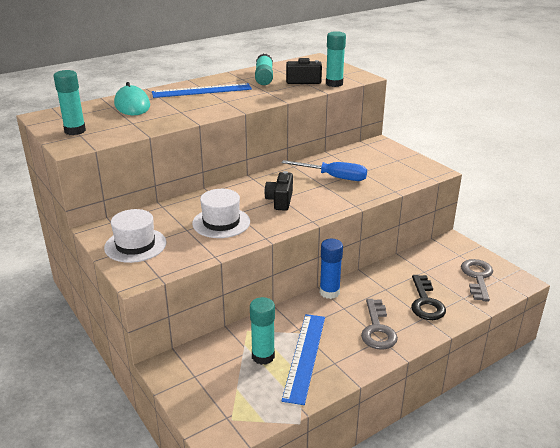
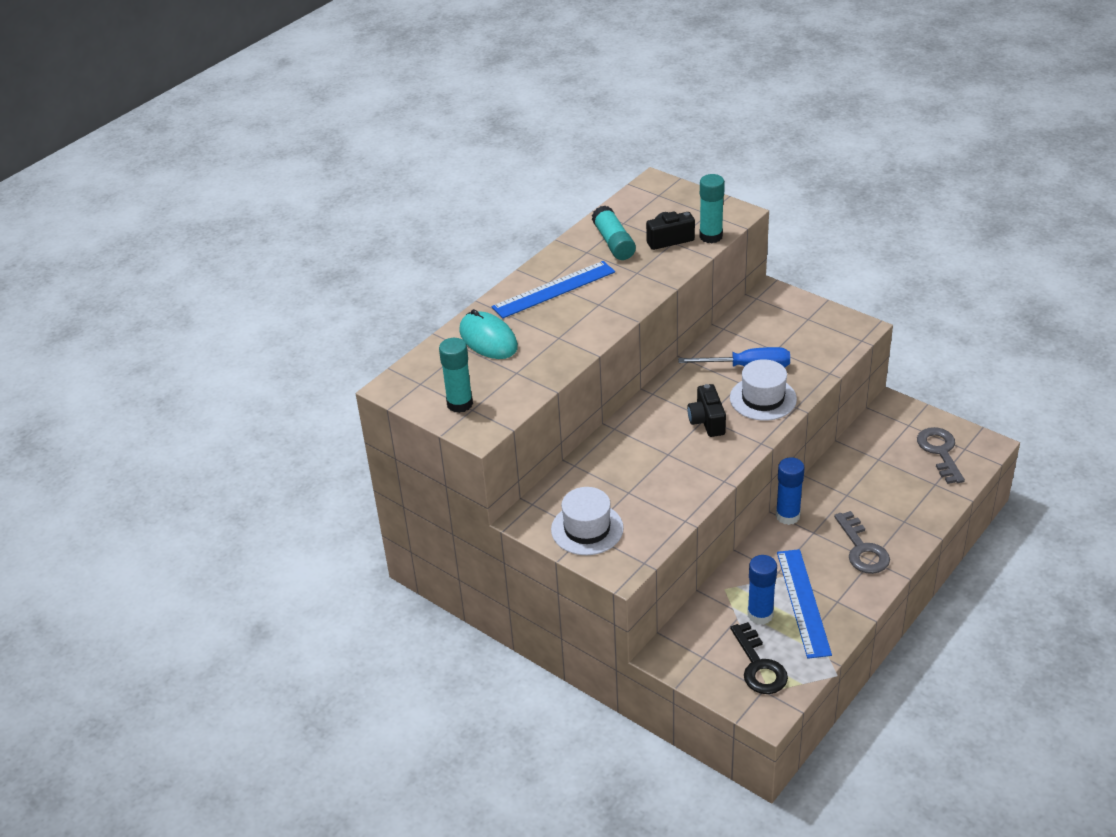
camera: 15 degrees left, 10 degrees up
(221, 222) = (660, 472): white hat -> white hat (763, 398)
(263, 356) = (760, 615): turquoise glue stick -> blue glue stick
(425, 302) = (897, 500): black key -> black key (759, 665)

